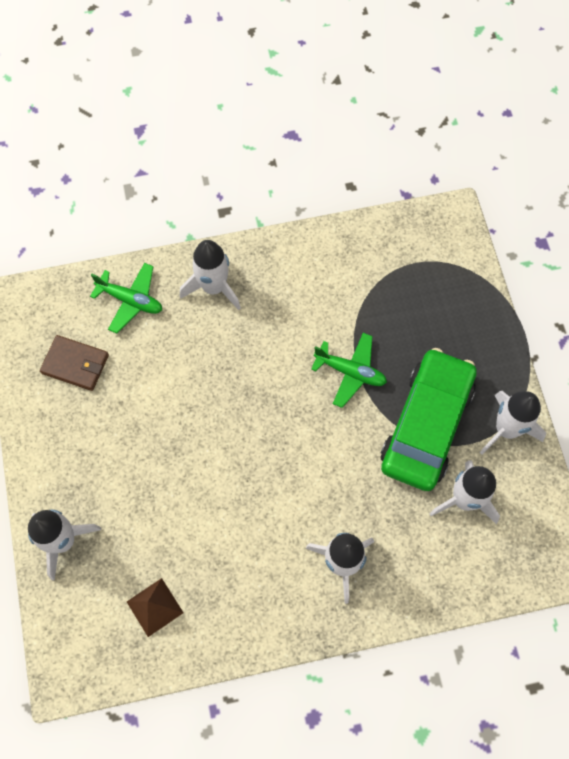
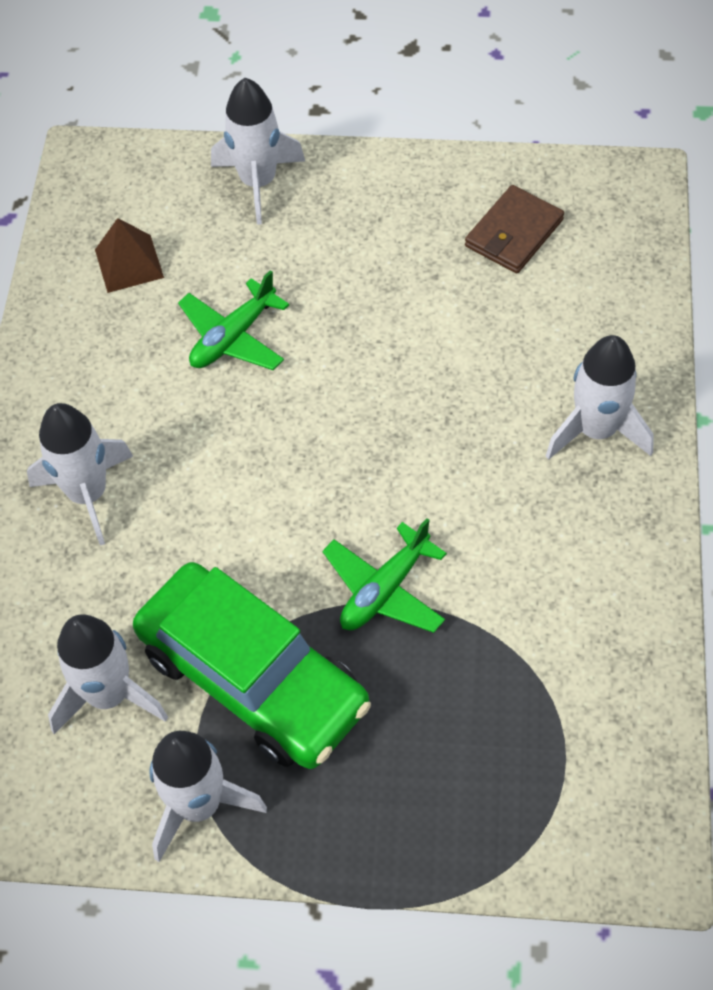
camera: 110 degrees right, 10 degrees down
(131, 300) = (602, 316): green plane -> green plane (233, 337)

